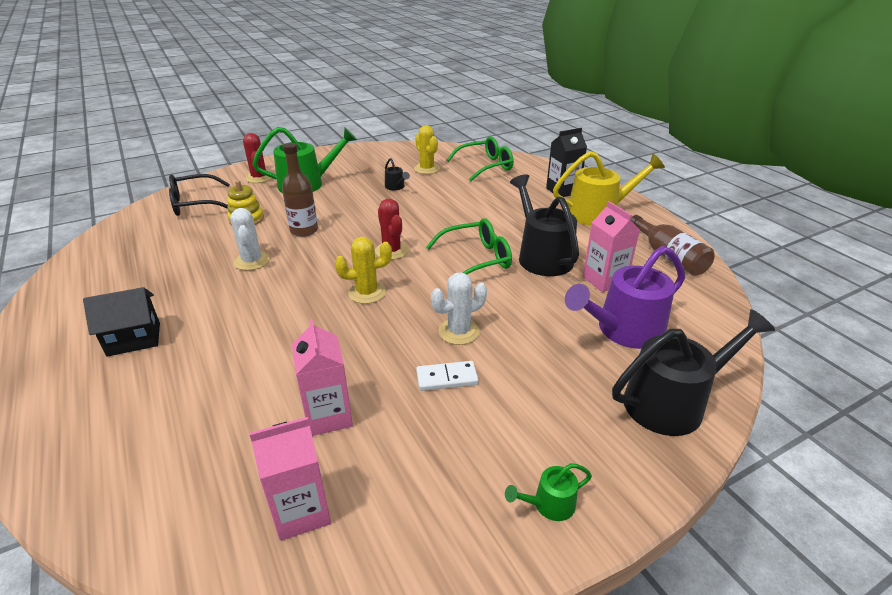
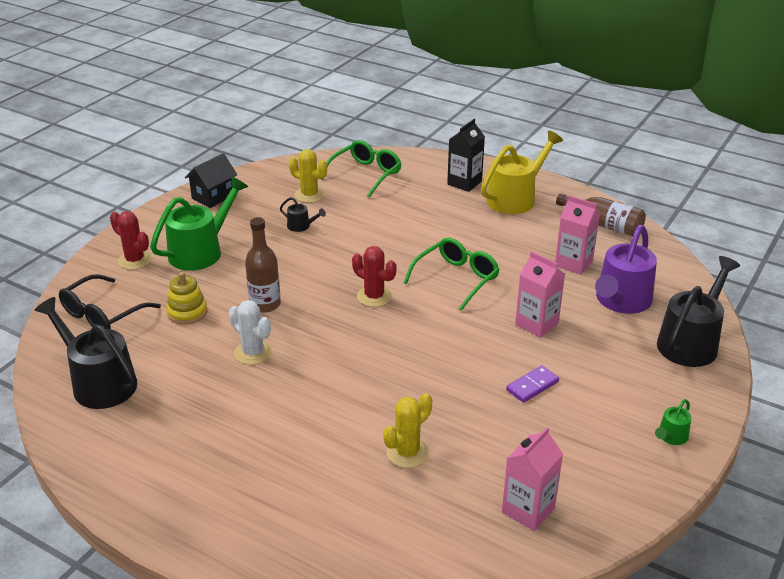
camera: 30 degrees left, 0 degrees up
(134, 339) = (239, 461): black house -> black house (213, 197)
(328, 416) = (477, 447): pink carton -> pink carton (536, 324)
(367, 293) = (396, 343): yellow cactus -> yellow cactus (407, 452)
(447, 378) = (532, 386): white domino -> purple domino
(458, 331) = (505, 347): white cactus -> none
(542, 256) = (507, 258): black watering can -> black watering can (99, 383)

